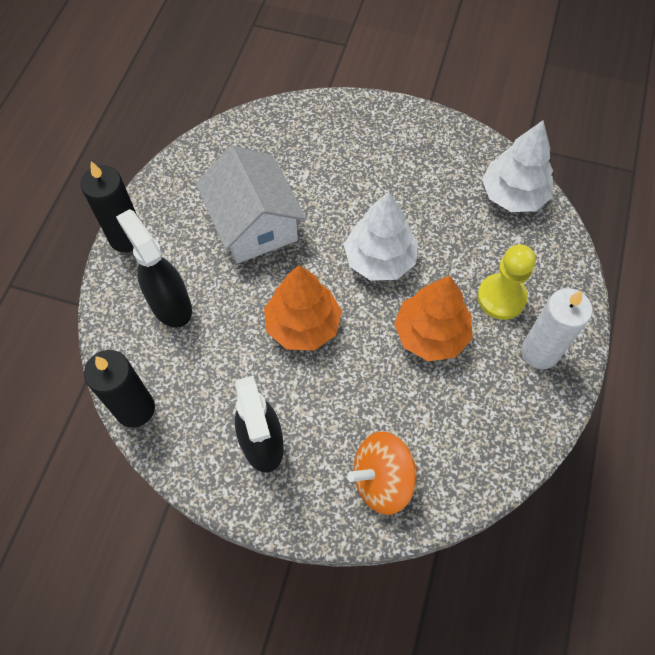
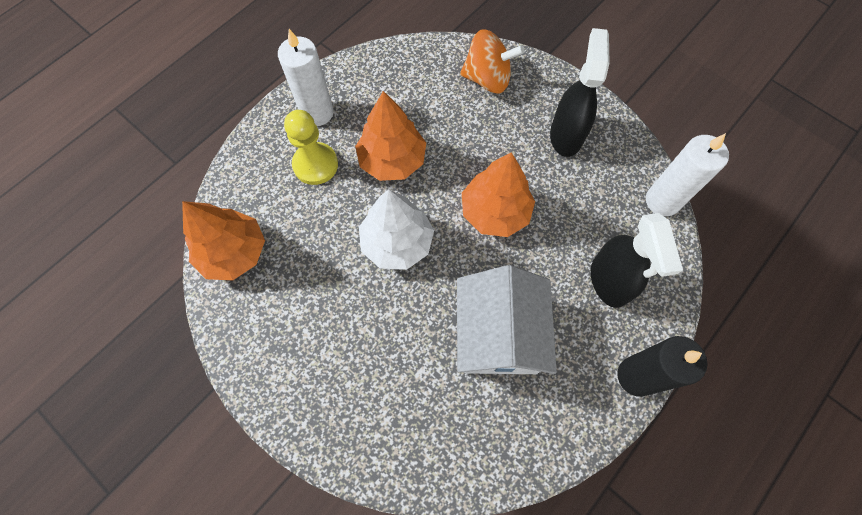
camera: 155 degrees left, 5 degrees up
(135, 409) = (662, 201): black candle -> white candle
(513, 195) = (233, 252): white tree -> orange tree

